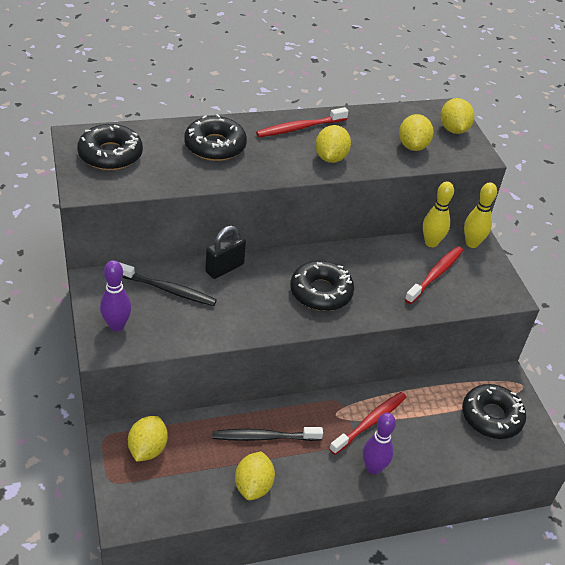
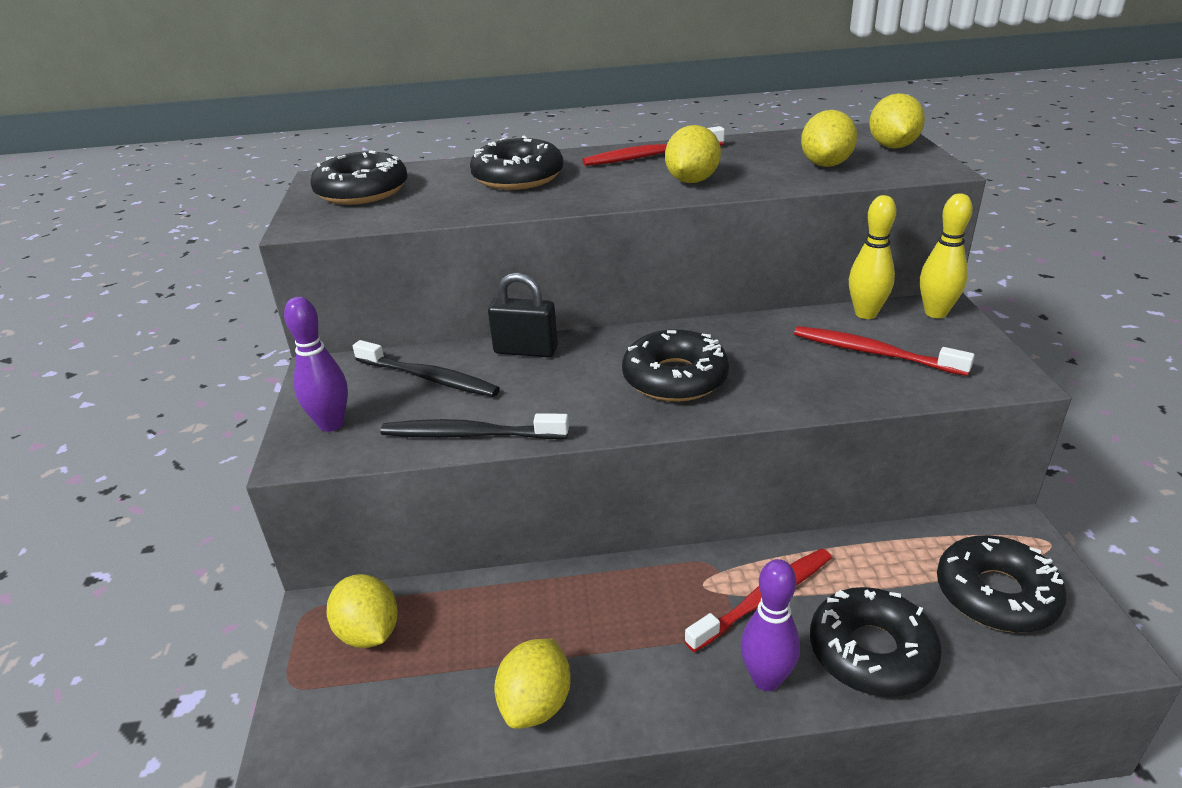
camera: 15 degrees right, 10 degrees down
(147, 449) = (369, 633): yellow lemon -> yellow lemon turned 60 degrees counterclockwise
(224, 268) = (526, 350): black padlock -> black padlock turned 45 degrees clockwise
(264, 437) = (571, 618): black toothbrush -> black toothbrush (470, 434)
(427, 451) = (871, 652): none -> black donut
(435, 275) = (873, 353): red toothbrush -> red toothbrush turned 105 degrees counterclockwise

